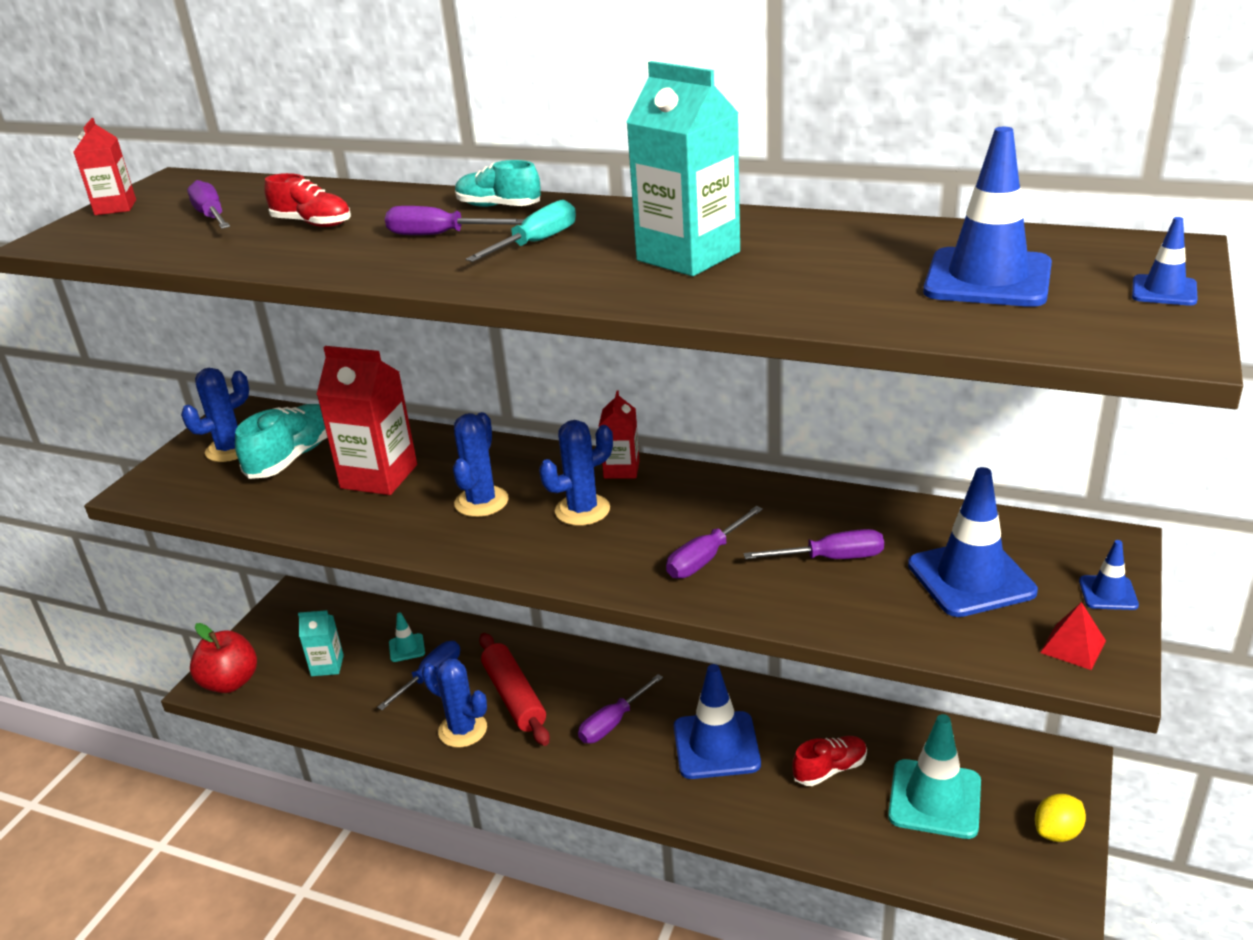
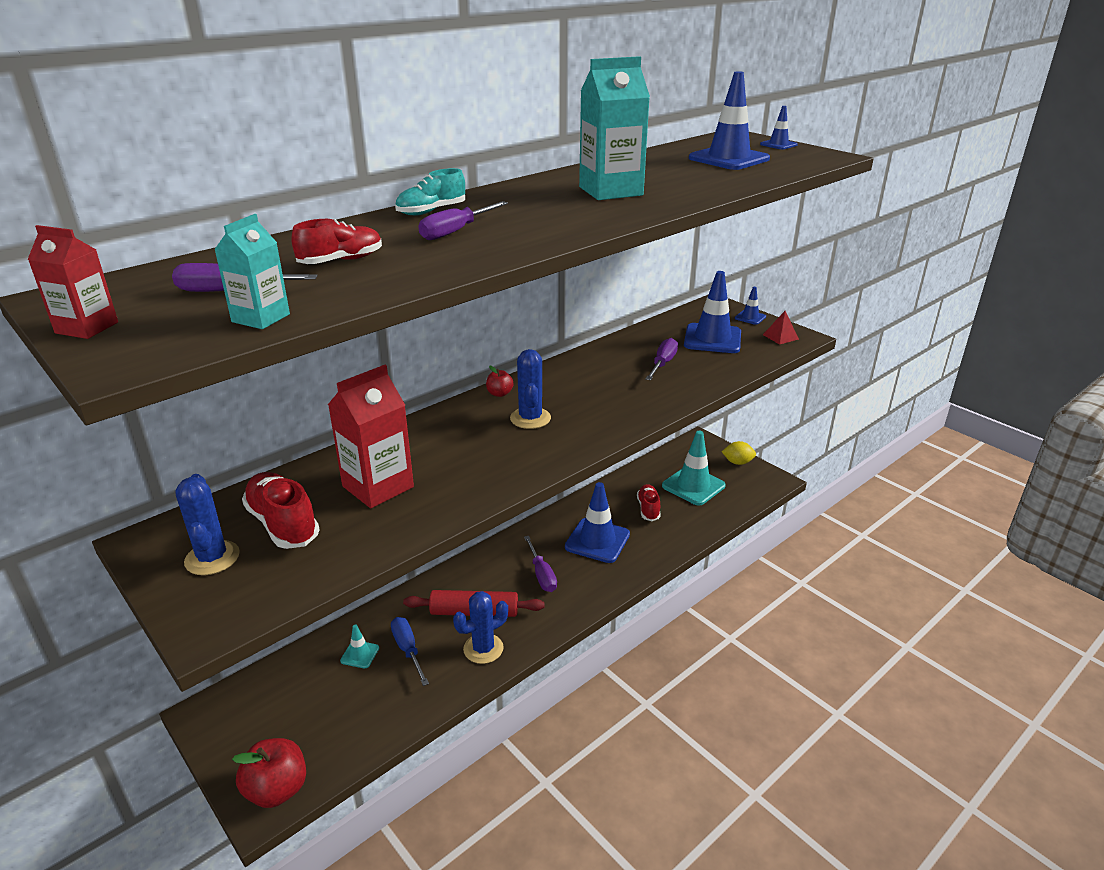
camera: 65 degrees left, 0 degrees up
(293, 457) = (283, 524): turquoise shoe -> red shoe
(327, 666) = (328, 711): turquoise carton -> turquoise carton (261, 318)
(481, 502) = (473, 451): blue cactus -> none
(536, 243) = (523, 214): turquoise screwdriver -> none
(621, 469) = (499, 393): red carton -> red apple
(706, 558) = (626, 395): purple screwdriver -> none
(1057, 832) = (737, 462): yellow lemon -> yellow lemon turned 75 degrees counterclockwise

